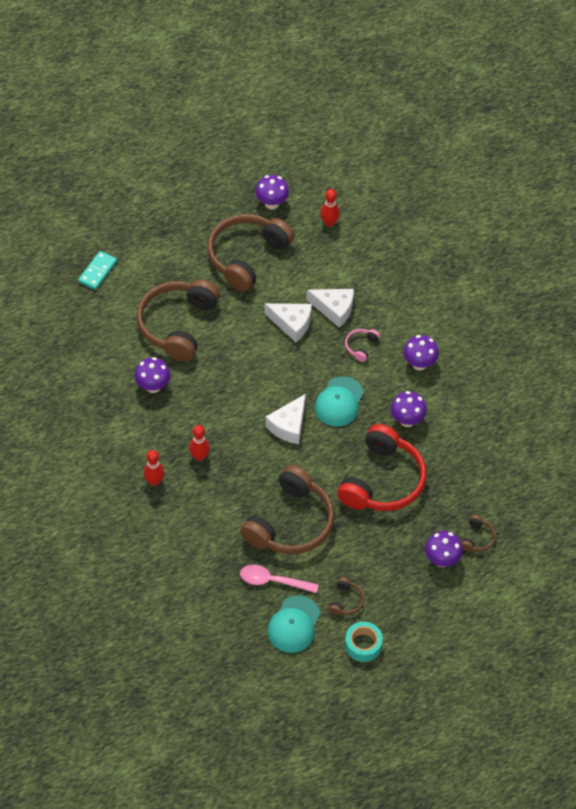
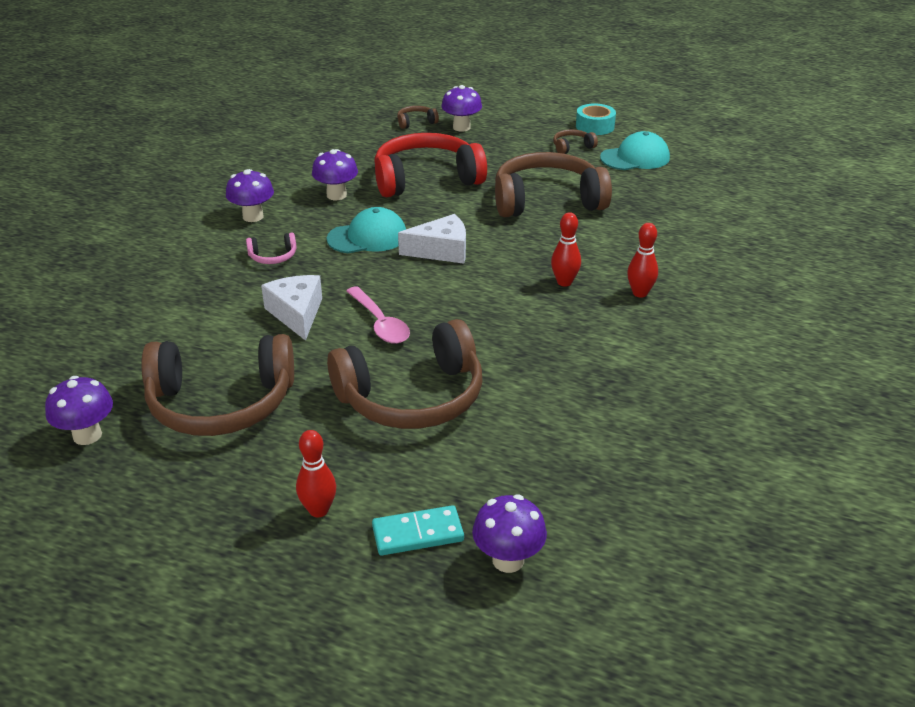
camera: 130 degrees left, 20 degrees down
(153, 386) = (529, 363): purple mushroom -> purple mushroom (508, 560)
(273, 581) = (616, 183): pink spoon -> pink spoon (380, 323)
(329, 222) = (82, 367): red bowling pin -> red bowling pin (318, 510)
(334, 309) = (237, 296): white cheese -> none

